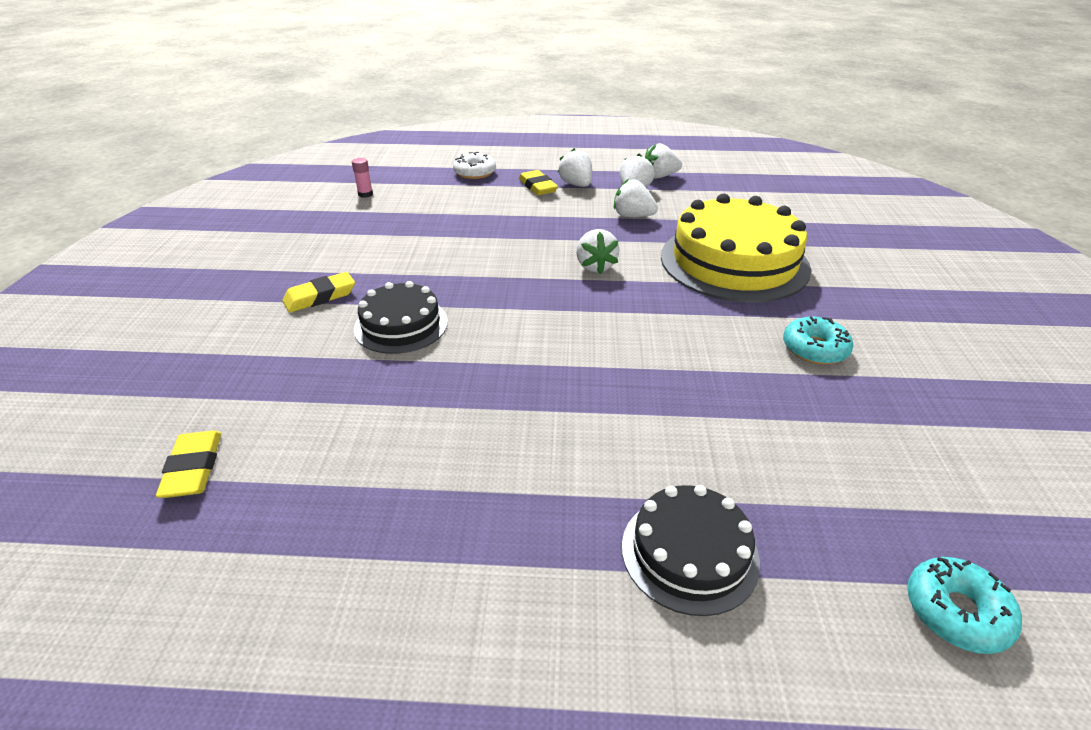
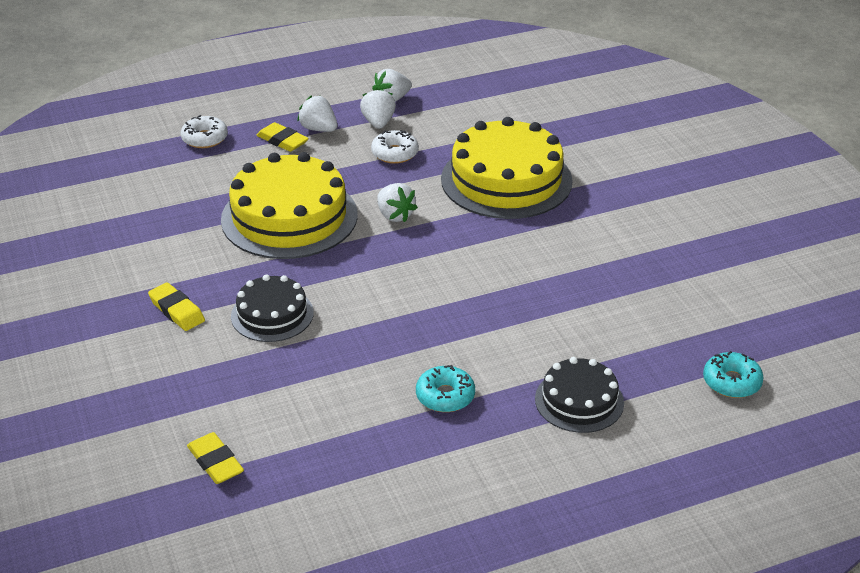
camera: 25 degrees left, 0 degrees up
(320, 297) = (177, 310): yellow eraser -> yellow eraser turned 75 degrees counterclockwise
(365, 194) = (113, 193): pink glue stick -> none
(493, 244) = (289, 217): none -> yellow cake
(632, 216) = (395, 153): white strawberry -> white donut
(814, 349) = (599, 242): turquoise donut -> turquoise donut (445, 396)

